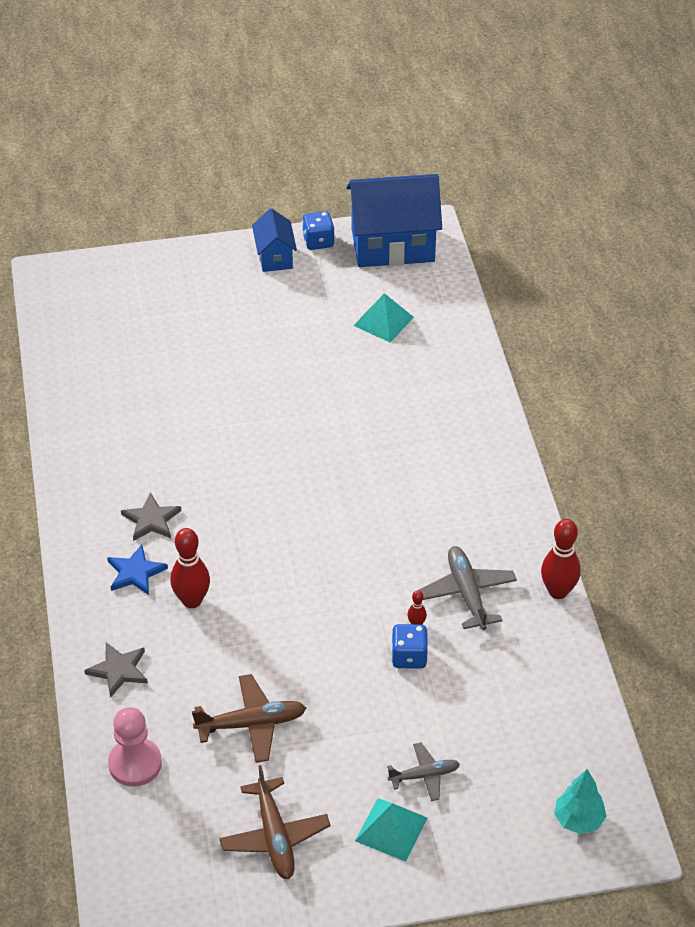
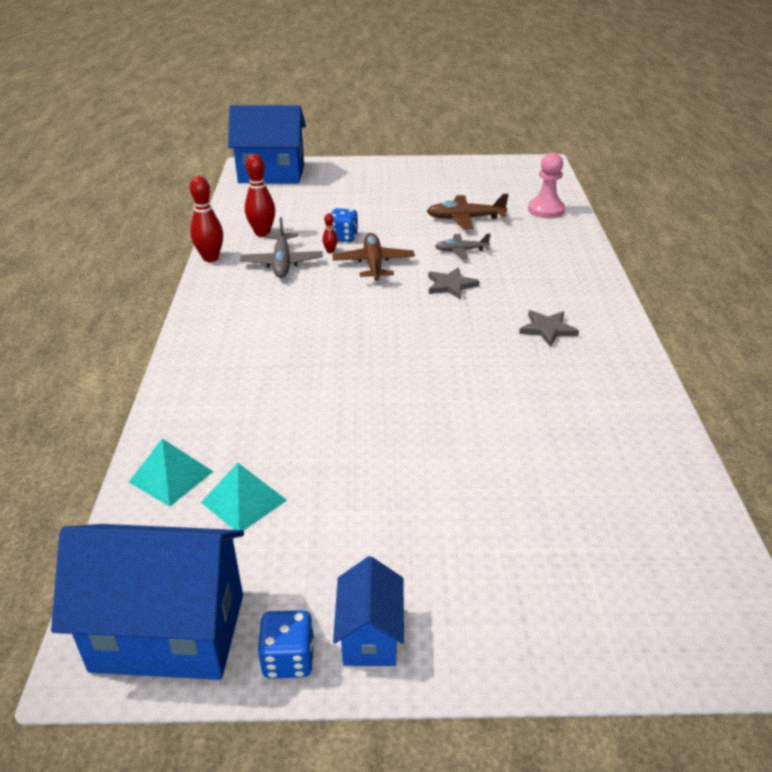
camera: 170 degrees left, 10 degrees down
(118, 670) = (564, 248): grey star -> grey star (451, 285)
(135, 572) = (558, 297): blue star -> none
(192, 600) = (508, 277): red bowling pin -> red bowling pin (262, 233)
(274, 836) = (456, 181): brown plane -> brown plane (373, 264)
(391, 829) = (384, 179): turquoise pyramid -> turquoise pyramid (171, 476)
(424, 775) = (355, 193): grey plane -> grey plane (461, 251)
(578, 820) = (271, 174): turquoise tree -> blue house

